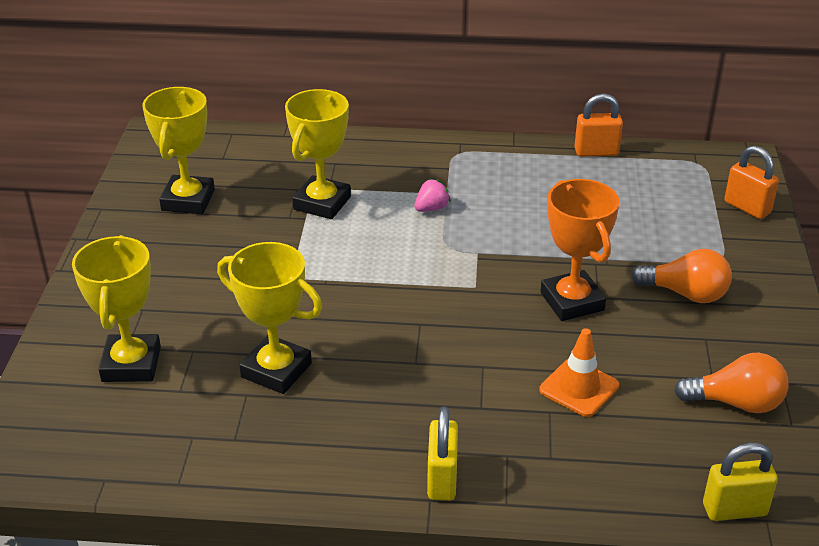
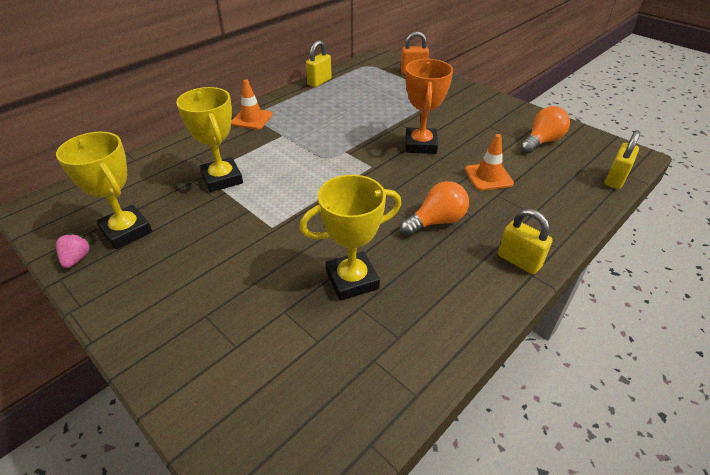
camera: 50 degrees left, 5 degrees up
(131, 364) = (257, 355): yellow trophy -> none
(431, 208) = (287, 146): pink strawberry -> pink strawberry (77, 259)
(447, 155) = (252, 119): none -> orange traffic cone
(572, 301) = (420, 145): orange trophy -> orange trophy turned 75 degrees clockwise
(596, 152) = (319, 82): orange padlock -> yellow padlock
(686, 294) = (453, 114): orange light bulb -> orange light bulb (436, 221)

